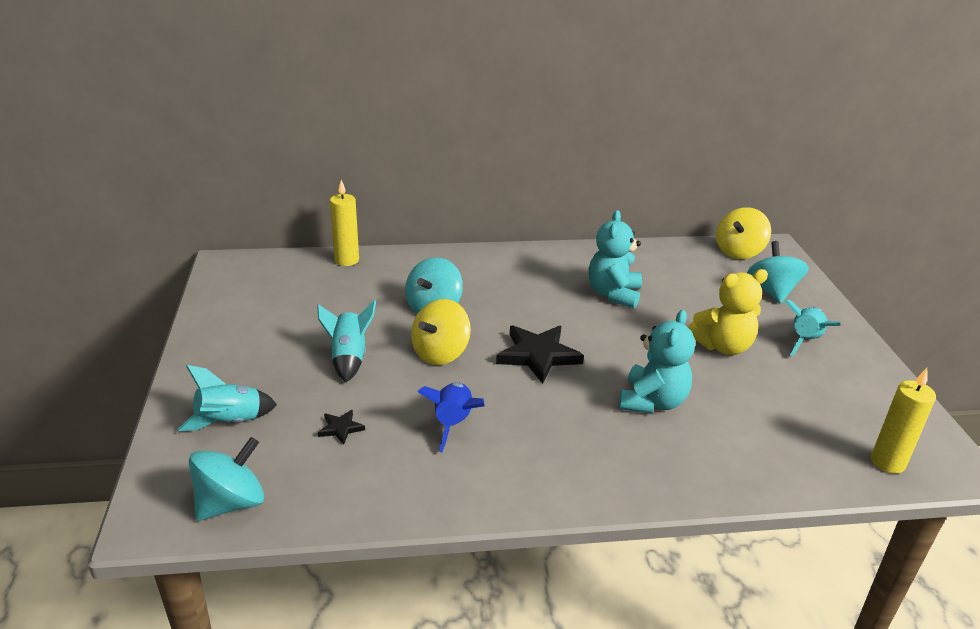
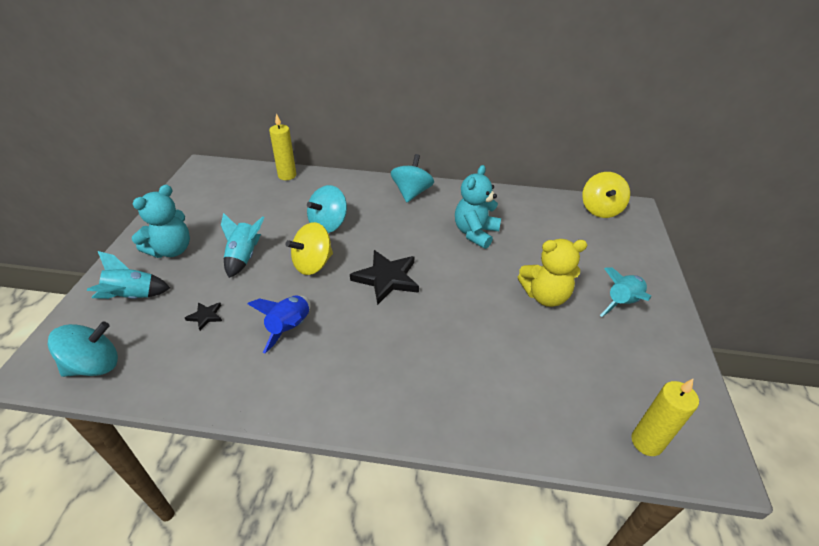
camera: 15 degrees right, 10 degrees up
(652, 402) = (459, 338): turquoise teddy bear -> turquoise teddy bear (171, 250)
(739, 252) = (600, 209): yellow spinning top -> yellow spinning top turned 45 degrees counterclockwise
(772, 291) = (613, 250): turquoise spinning top -> turquoise spinning top (411, 193)

